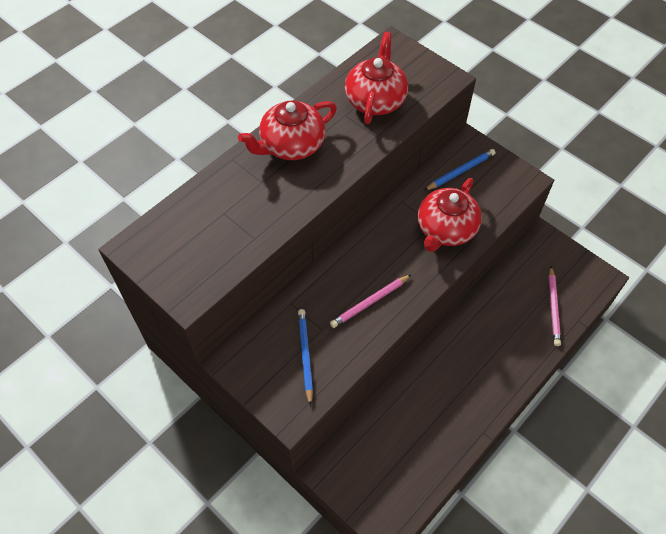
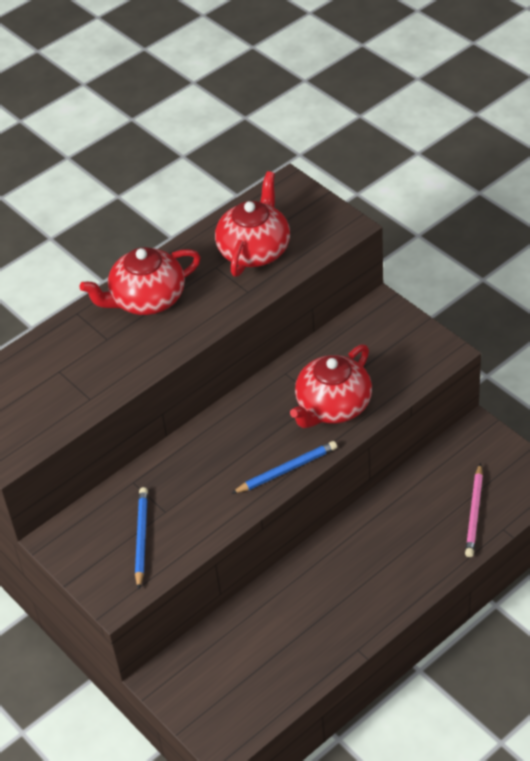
camera: 10 degrees right, 10 degrees down
(370, 302) = (226, 484): pink pencil -> none
(460, 171) = (364, 340): blue pencil -> blue pencil (287, 470)

